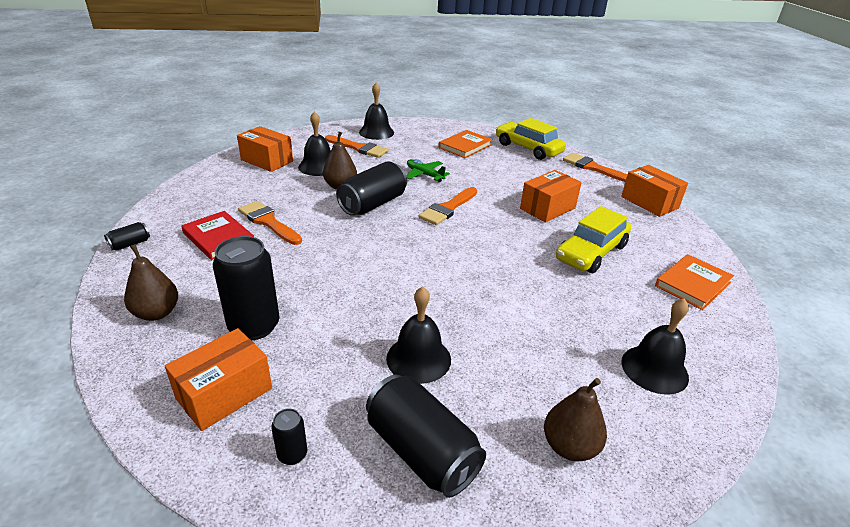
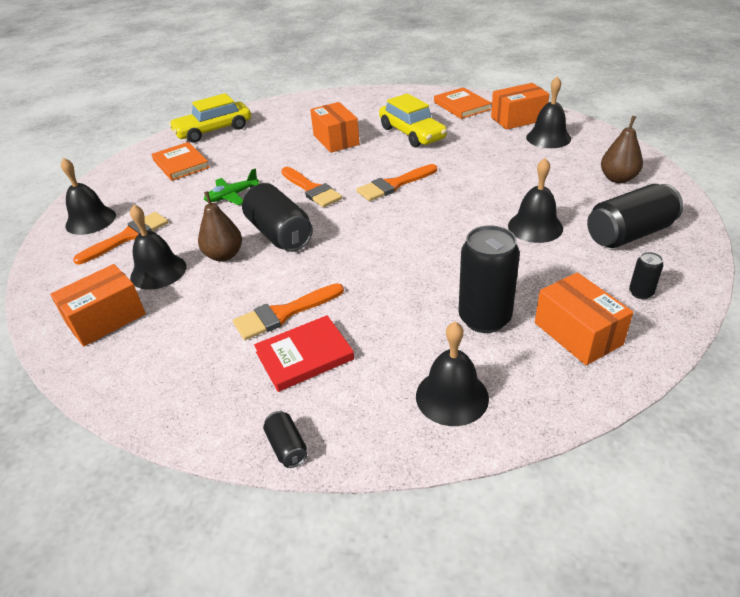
camera: 70 degrees left, 5 degrees up
(157, 313) = (452, 396): brown pear -> black bell
(593, 168) = (275, 107): orange brush -> orange brush (394, 185)
(649, 202) = (347, 96): orange box -> orange box (518, 119)

